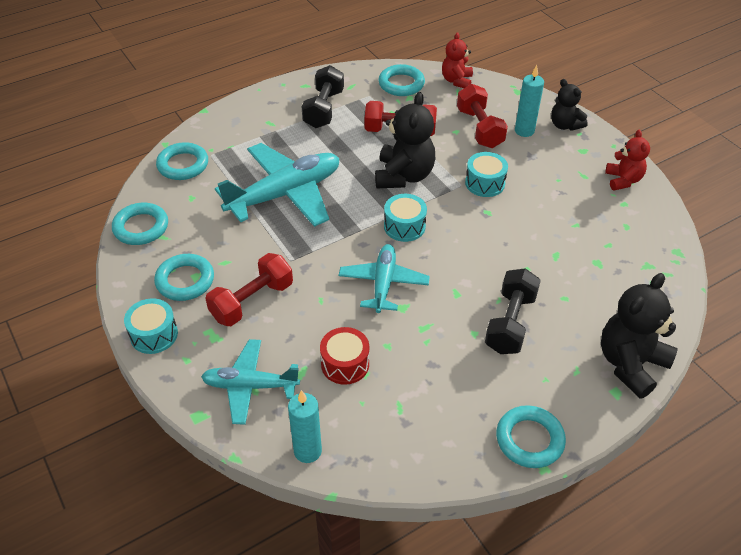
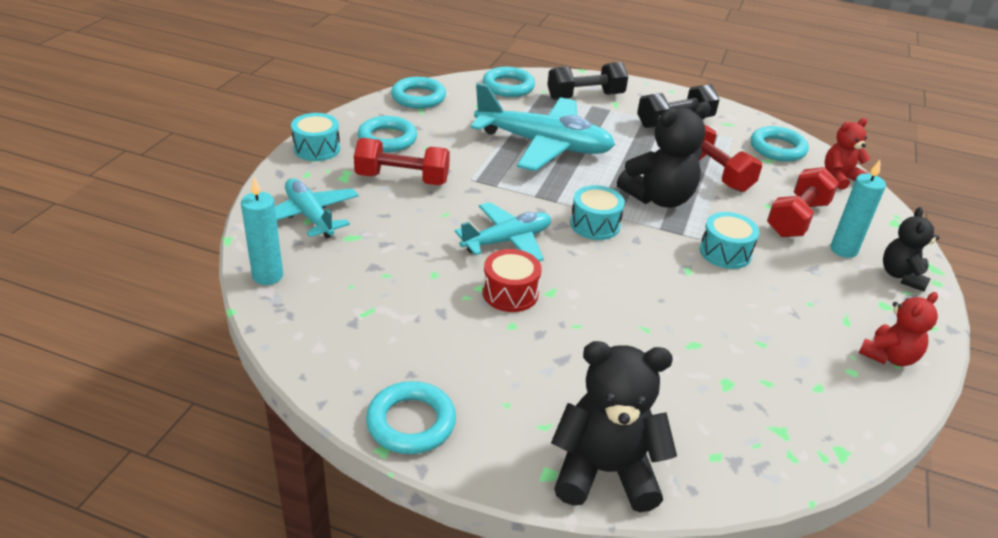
camera: 50 degrees right, 10 degrees down
(345, 364) = (385, 257): red drum -> red drum (510, 293)
(510, 323) = (554, 346): black dumbbell -> black dumbbell (585, 96)

